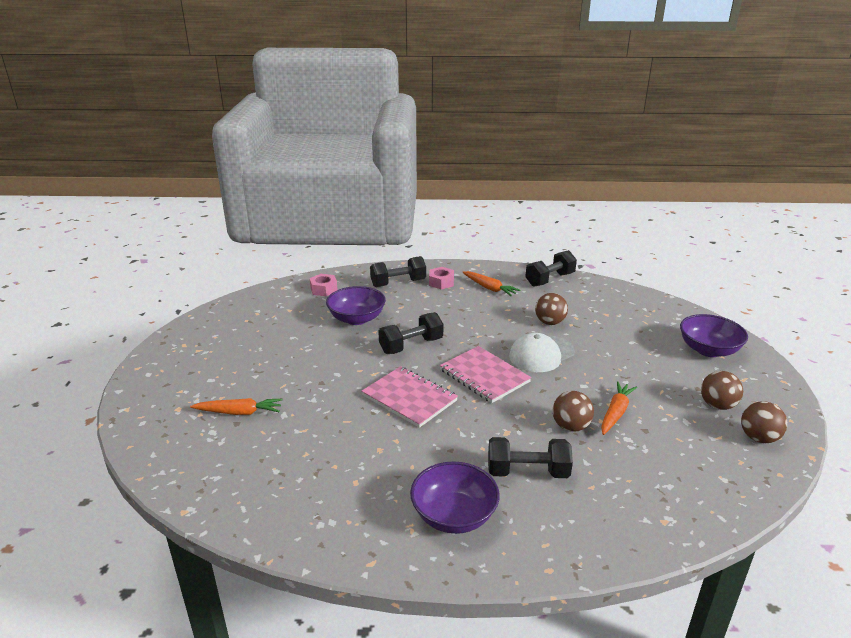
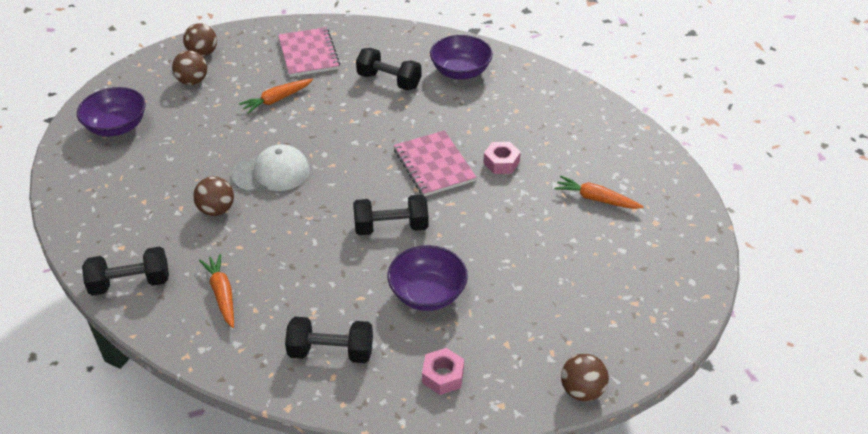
camera: 155 degrees left, 15 degrees up
(441, 282) = (272, 330): pink nut -> pink nut (501, 163)
(484, 376) = (348, 166): pink notebook -> pink notebook (308, 54)
(570, 426) = (324, 100): brown ball -> brown ball (582, 390)

